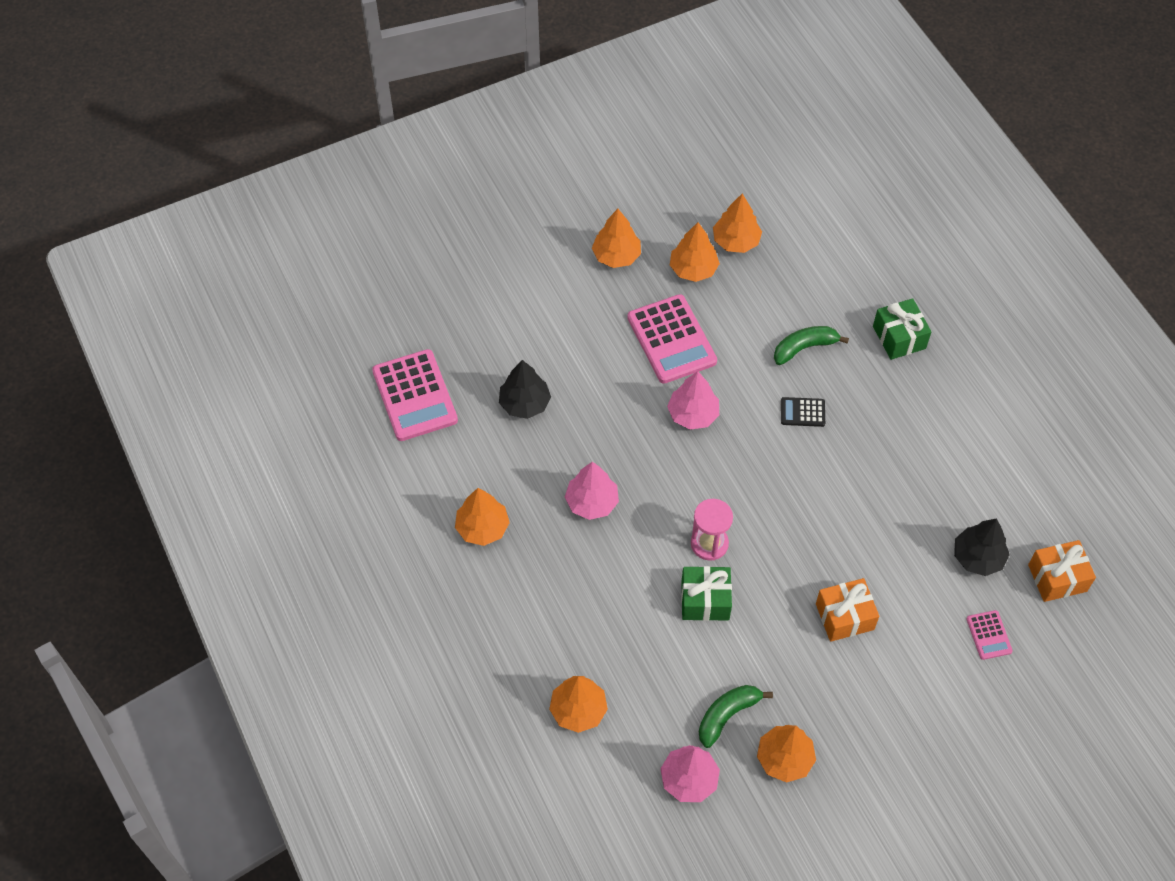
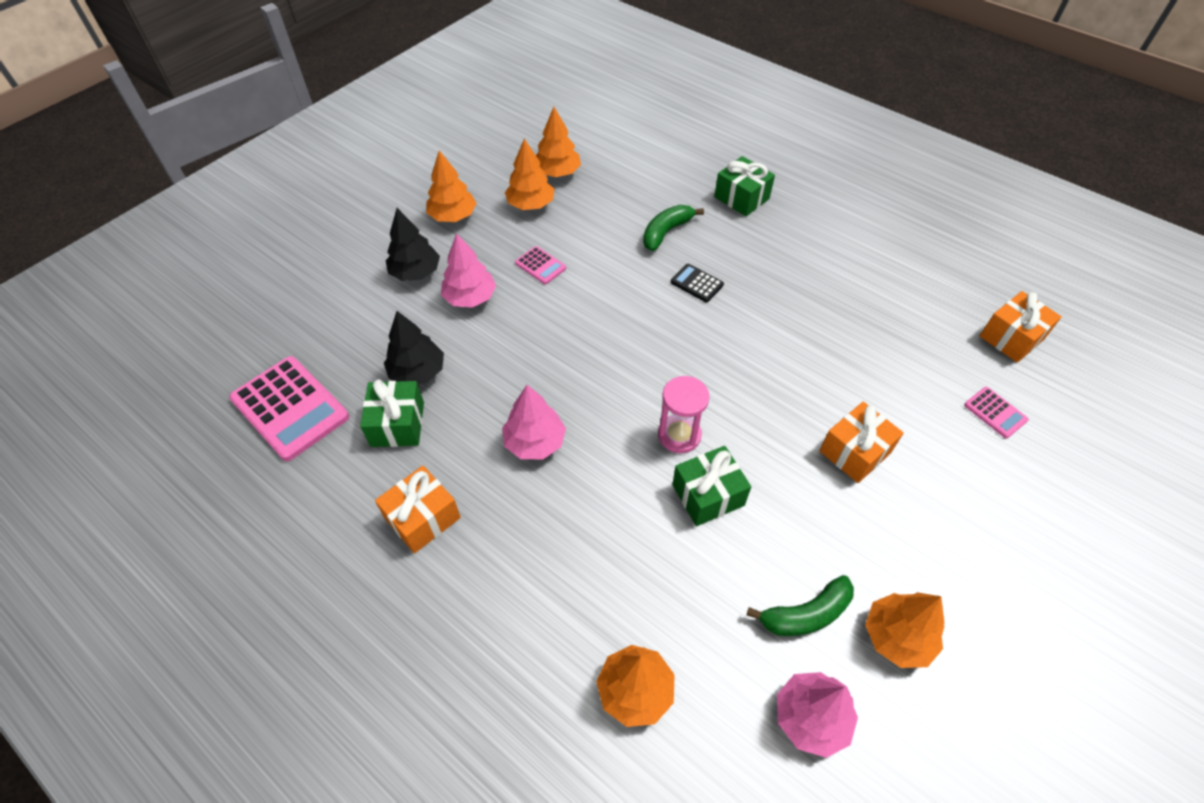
camera: 25 degrees left, 5 degrees down
(482, 527) = (423, 518): orange tree -> orange gift
(492, 443) = (397, 424): none -> green gift
(671, 340) = (540, 266): pink calculator -> pink calculator, size x0.48
(693, 414) = (595, 321): pink tree -> pink tree (470, 297)
(727, 715) = (805, 614): green banana -> green banana turned 135 degrees counterclockwise
(802, 412) = (697, 283): black calculator -> black calculator turned 60 degrees clockwise
(978, 557) = (933, 347): black tree -> black tree (415, 272)

